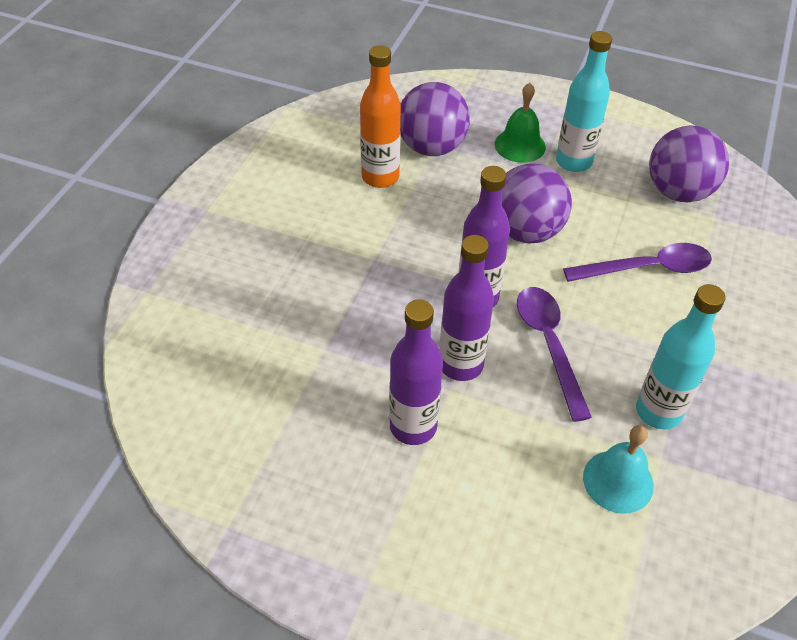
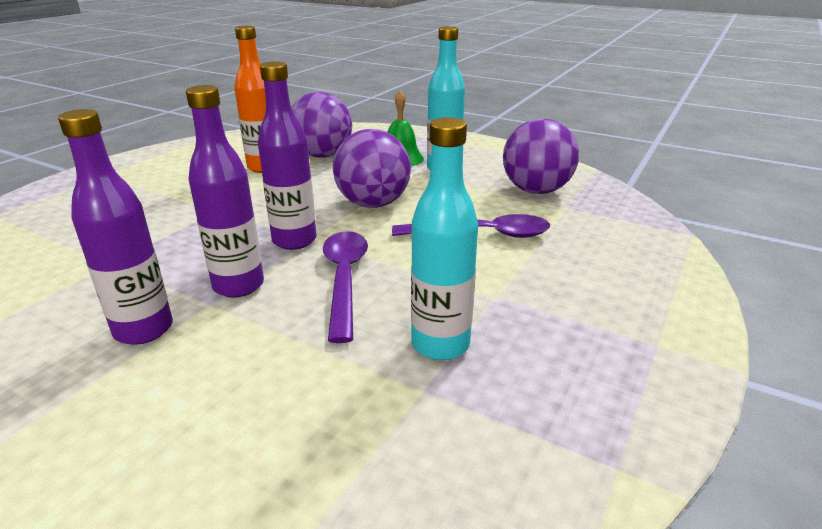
camera: 10 degrees right, 20 degrees down
(618, 481) = (352, 407): turquoise bell -> none

